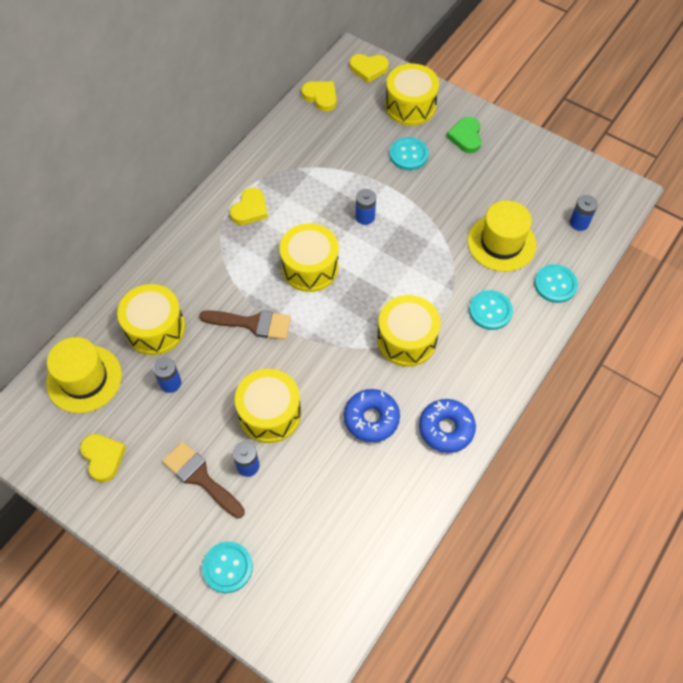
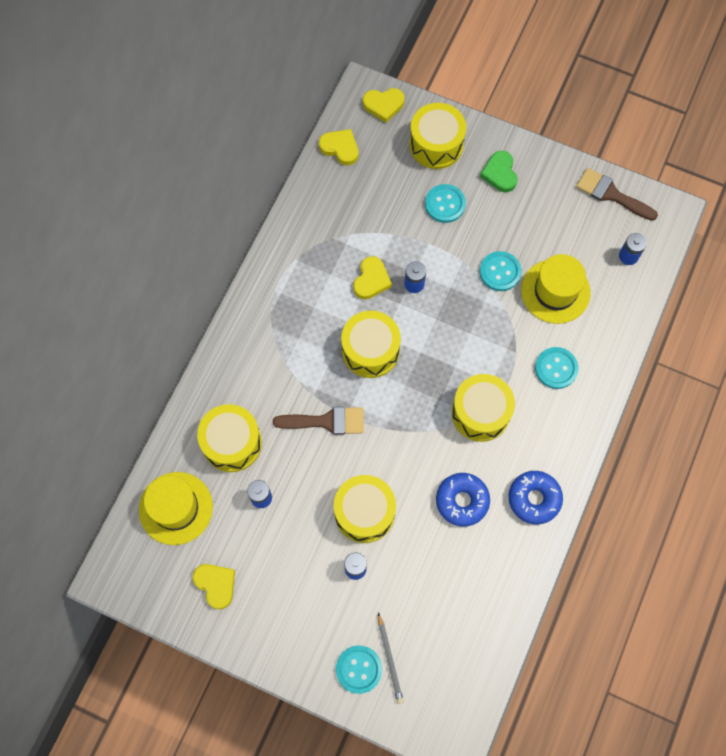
camera: 10 degrees left, 10 degrees up
(201, 478) = (313, 588): brown brush -> brown brush (611, 194)
(250, 209) = (295, 294): yellow heart -> yellow heart (371, 280)
(262, 563) = (389, 659): none -> grey pencil
(555, 284) = (614, 329): turquoise button -> turquoise button (500, 272)

